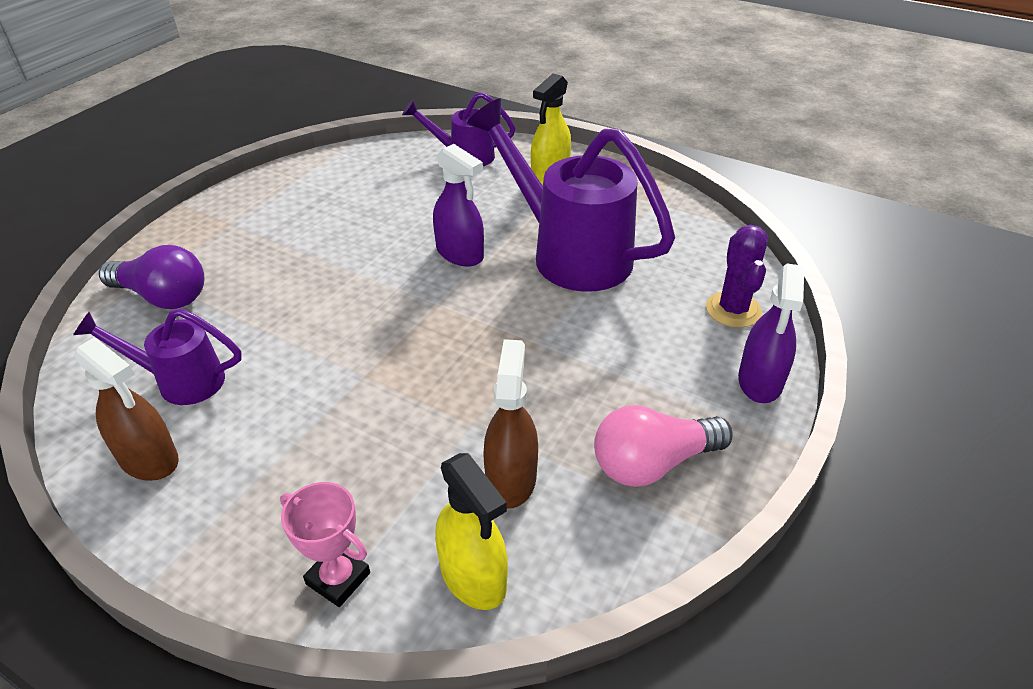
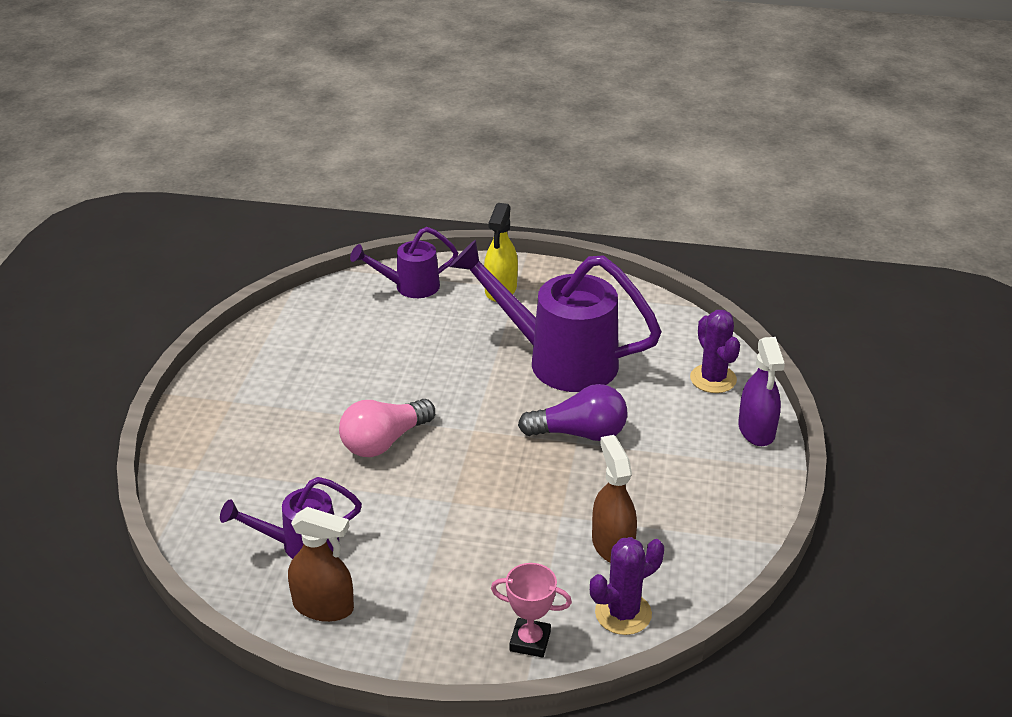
camera: 20 degrees left, 5 degrees down
(163, 297) = (224, 481): purple light bulb -> purple light bulb (580, 433)
(460, 254) = (465, 382): purple spray bottle -> none
(473, 577) = (623, 613): yellow spray bottle -> purple cactus
(652, 463) = (707, 508): pink light bulb -> pink light bulb (384, 442)

